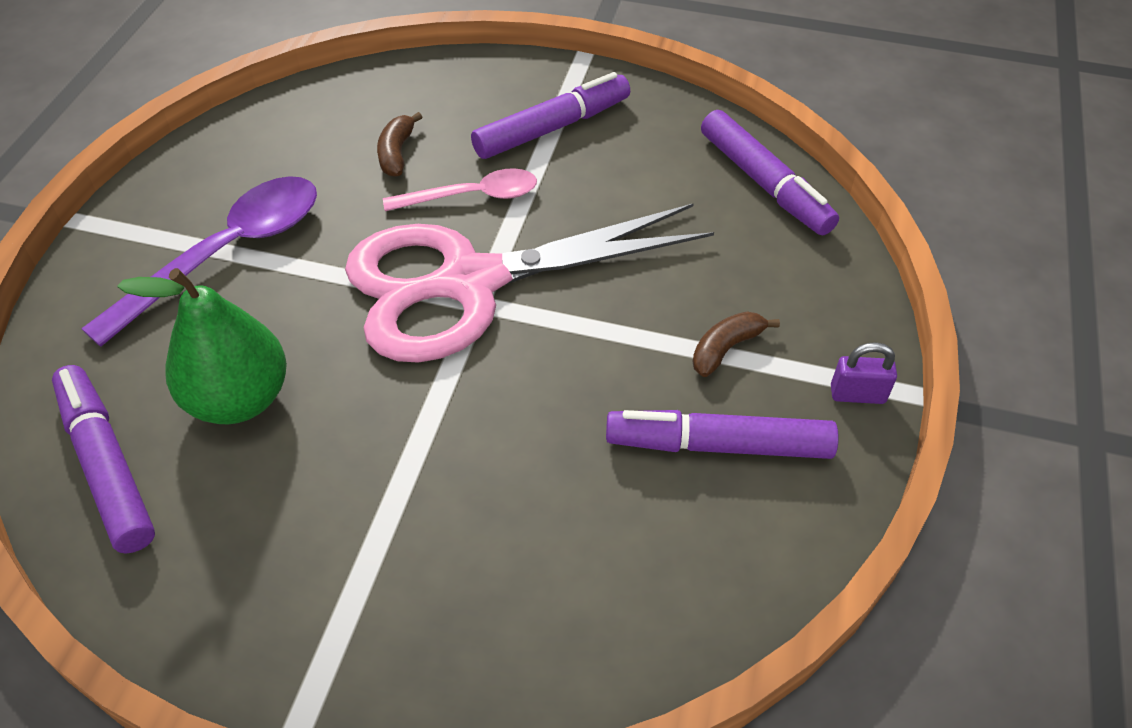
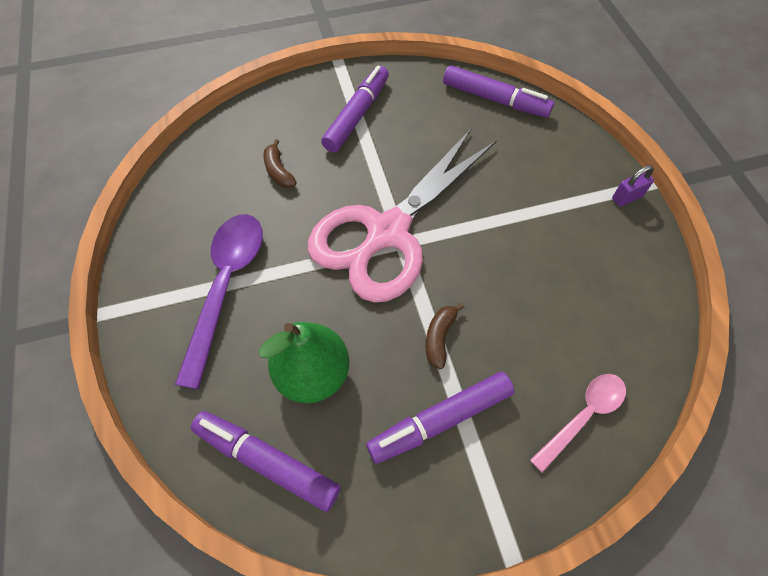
camera: 30 degrees left, 10 degrees up
(472, 196) = (346, 178): pink spoon -> pink spoon (583, 416)
(718, 445) = (586, 260): purple marker -> purple marker (440, 420)
(725, 349) = (548, 204): brown banana -> brown banana (439, 337)

